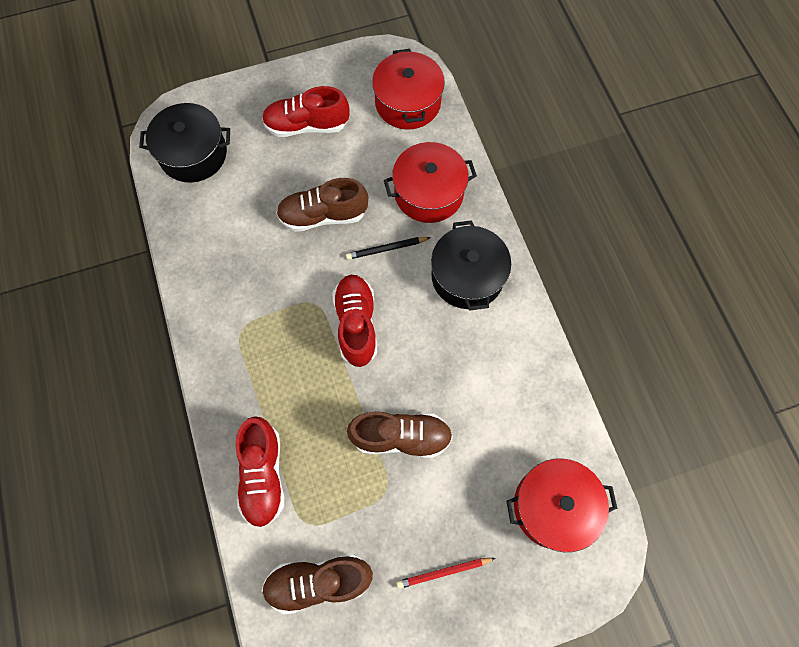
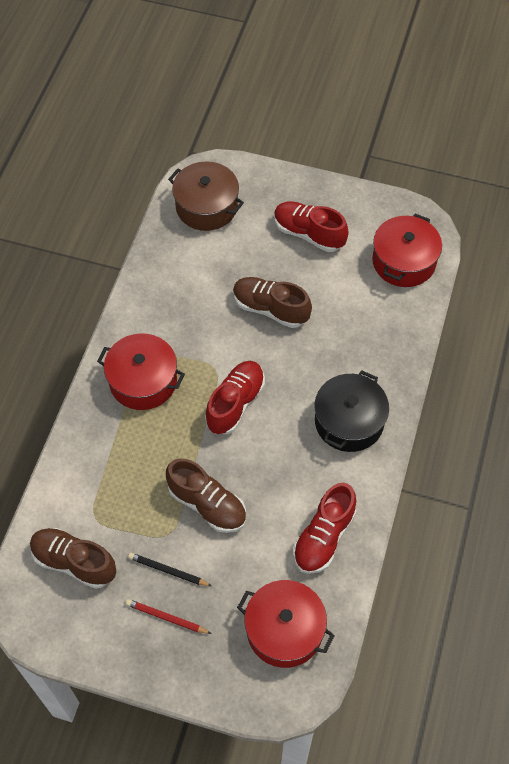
camera: 35 degrees right, 10 degrees down
(193, 154) = (206, 206): black pot -> brown pot
(263, 475) = (89, 465): red shoe -> red shoe (324, 537)
(386, 249) = (300, 362): black pencil -> black pencil (168, 570)
(428, 193) = (367, 340): red pot -> red pot (143, 381)

